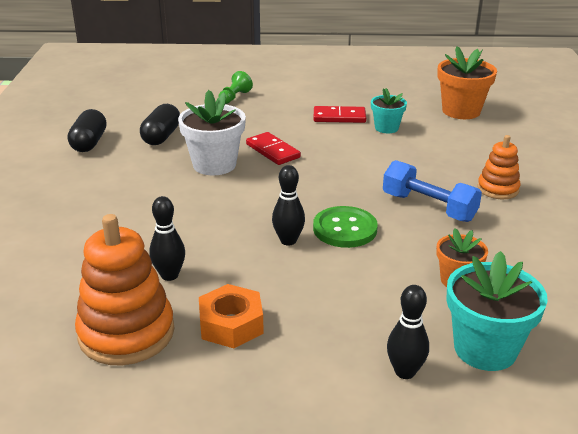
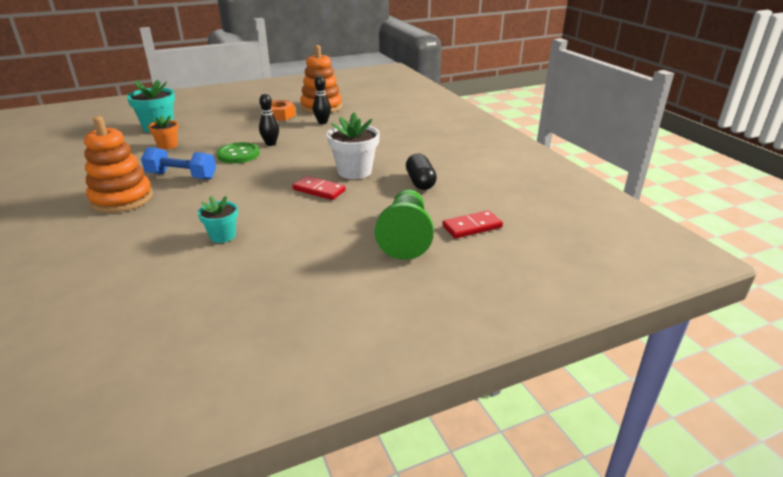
camera: 155 degrees right, 0 degrees up
(89, 143) = (465, 166): black capsule -> none
(234, 97) = (406, 237): green pawn -> green pawn, size x2.05
(339, 117) = (277, 238): red domino -> red domino (472, 227)
(405, 372) = (196, 117): black bowling pin -> none
(461, 111) = (131, 282): orange flower pot -> none
(498, 189) = (122, 199): orange stacking toy -> orange stacking toy, size x1.76

